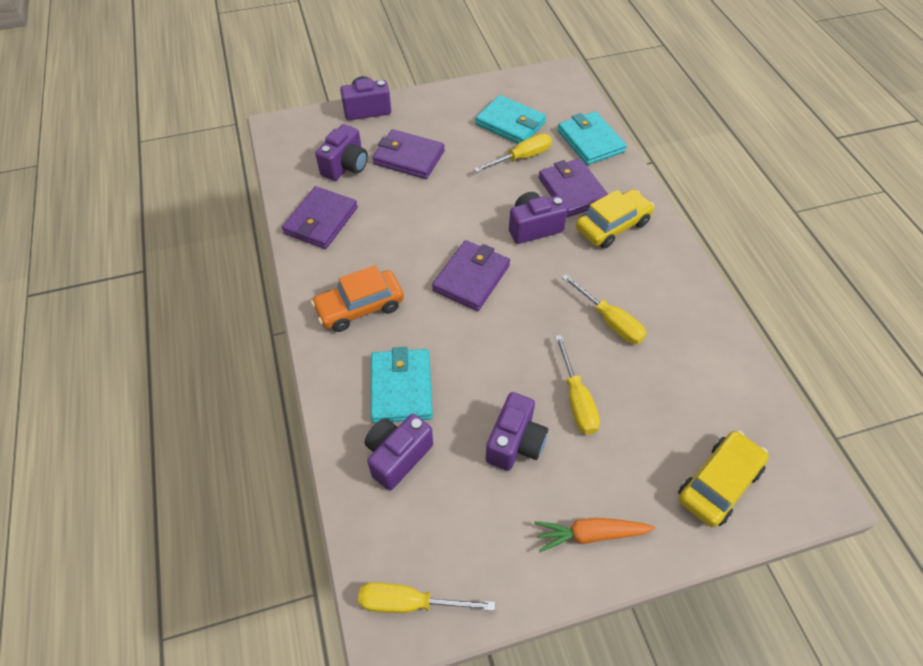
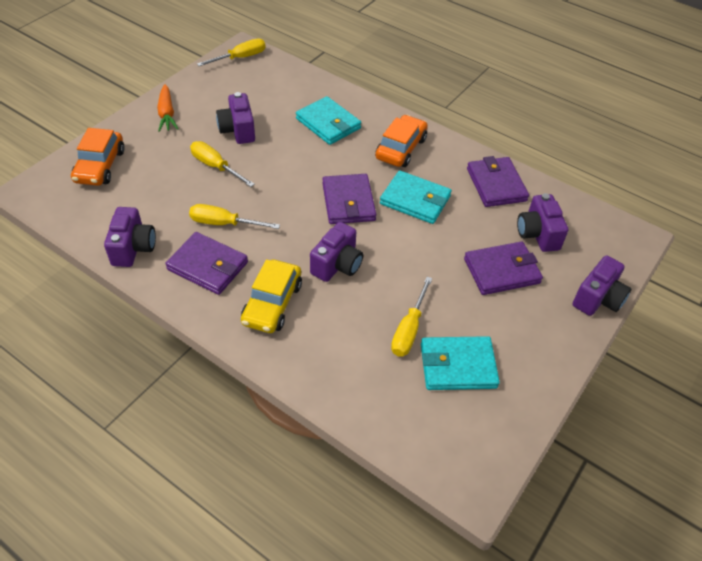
camera: 140 degrees right, 5 degrees down
(397, 456) = (298, 97): purple camera -> purple camera (133, 248)
(572, 191) = (333, 320): purple wallet -> purple wallet (207, 266)
(590, 141) = (361, 393): turquoise wallet -> turquoise wallet (415, 200)
(590, 534) = (167, 114): orange carrot -> orange carrot turned 120 degrees clockwise
(718, 483) = (100, 166): yellow car -> orange car

